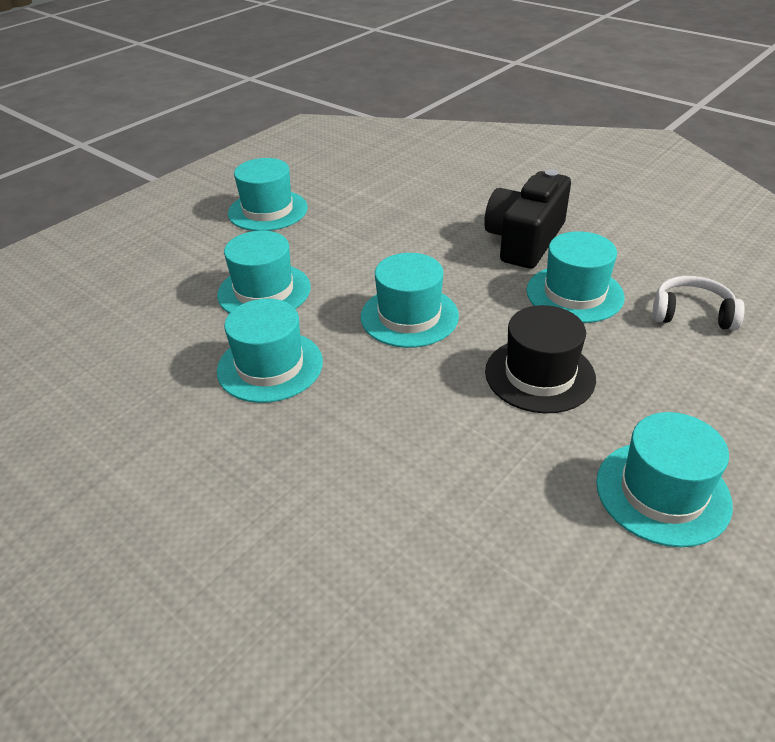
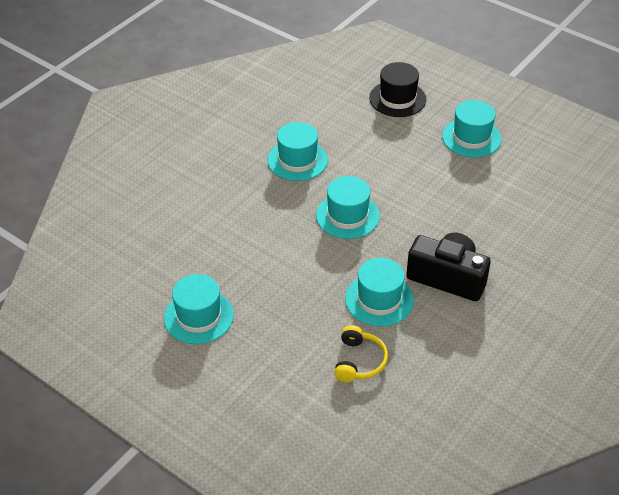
camera: 85 degrees right, 5 degrees up
(264, 291) = (370, 149): turquoise hat -> none
(539, 375) = (292, 274): black hat -> black hat (397, 99)
(692, 314) = (359, 361): white headphones -> yellow headphones

